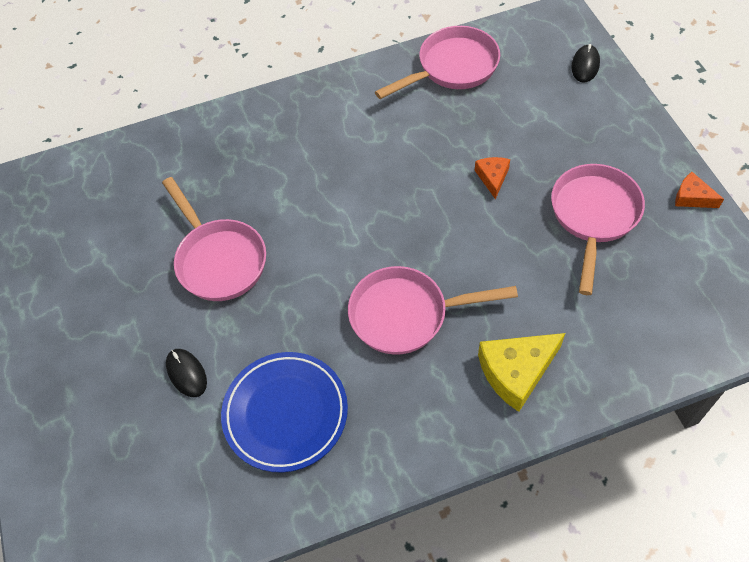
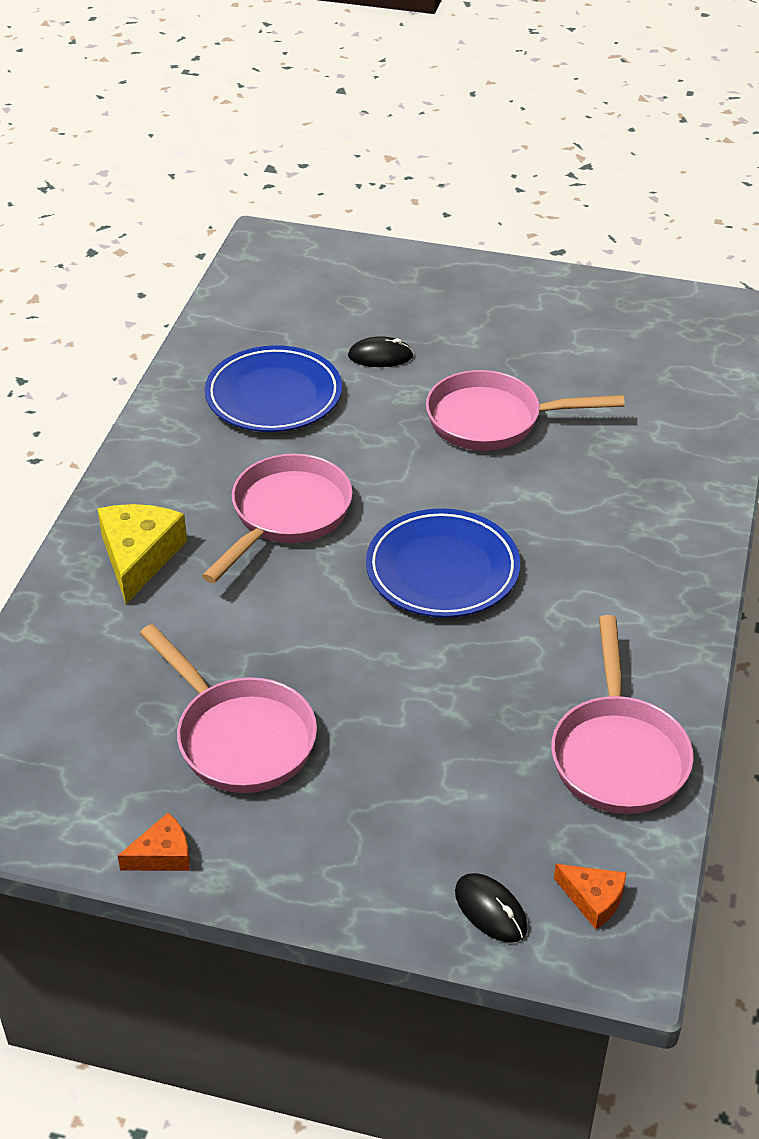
camera: 120 degrees right, 15 degrees down
(385, 204) = (442, 570): none -> blue plate
(492, 178) = (388, 681): orange cheese -> orange cheese (593, 899)

